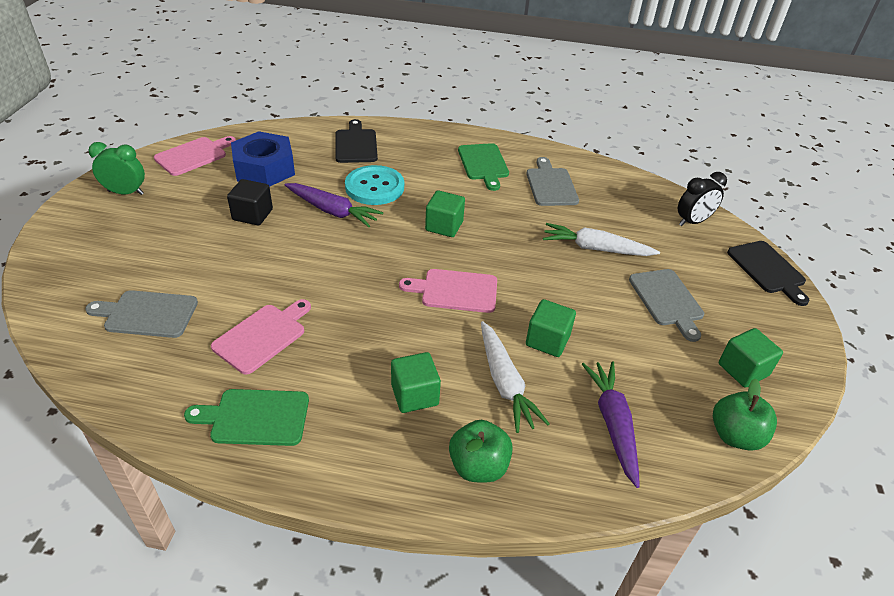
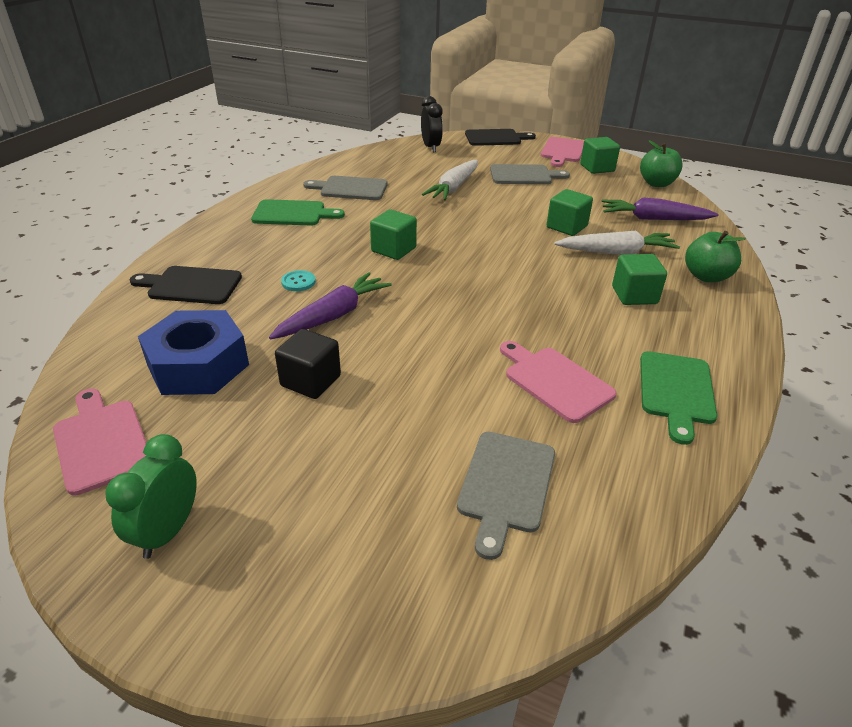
camera: 75 degrees left, 5 degrees down
(374, 187) = (298, 282): turquoise button -> turquoise button, size x0.45
(455, 291) = (497, 257): pink cutting board -> pink cutting board (562, 151)

